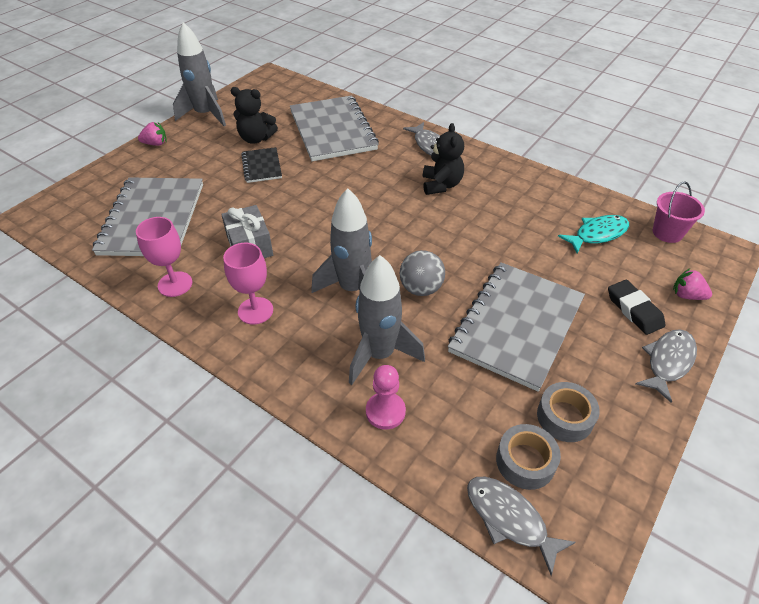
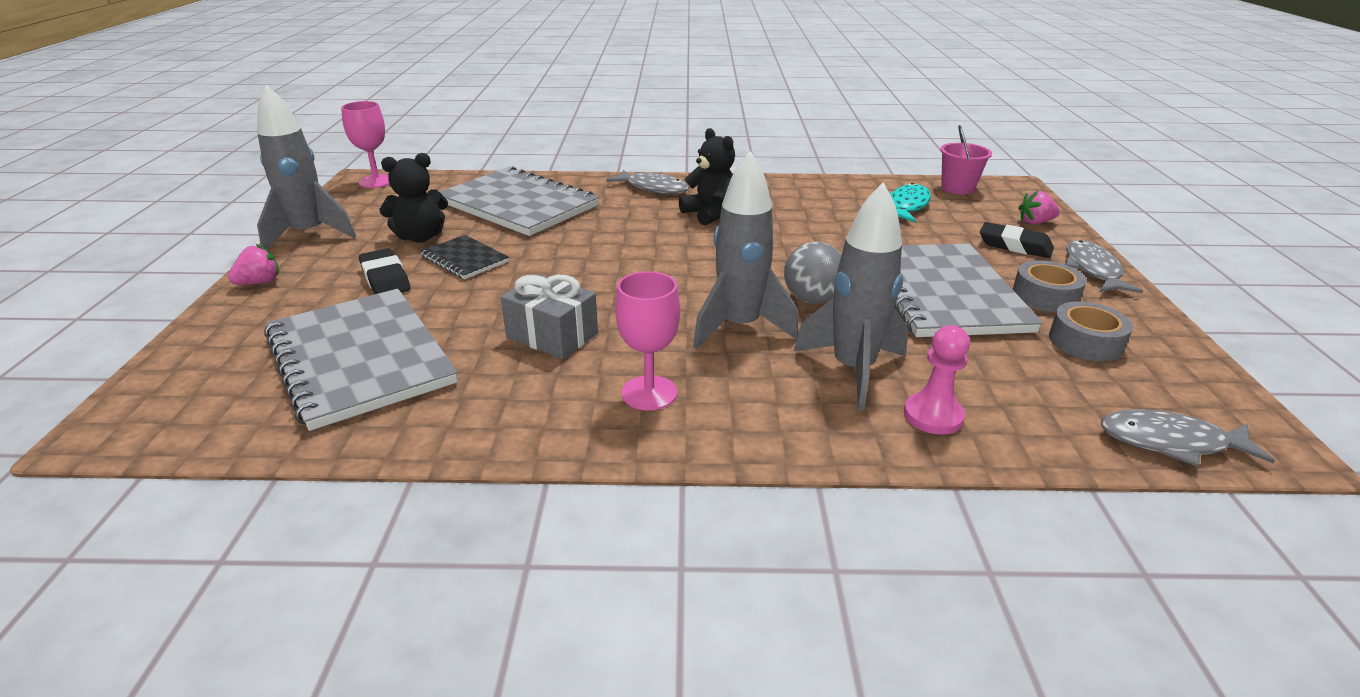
camera: 35 degrees left, 15 degrees down
(175, 284) = (493, 412): pink goblet -> pink goblet (376, 181)
(211, 165) = (385, 278): none -> black eraser
(525, 461) = (1110, 390): grey tape -> grey tape (1045, 296)

